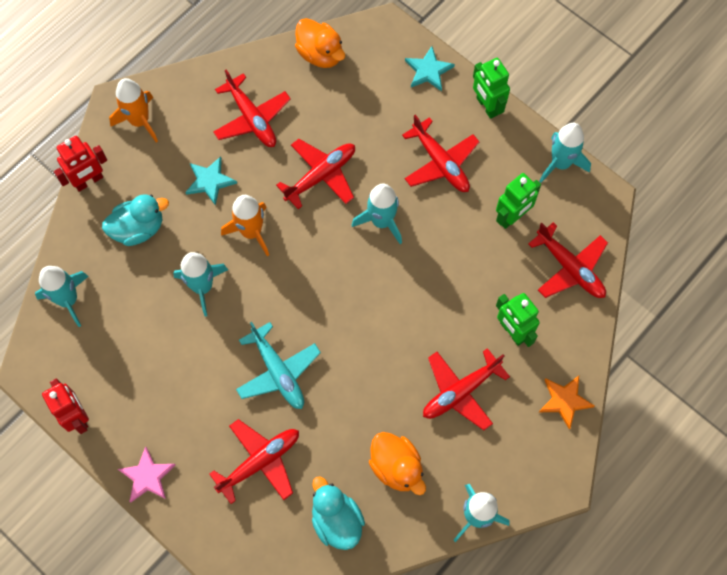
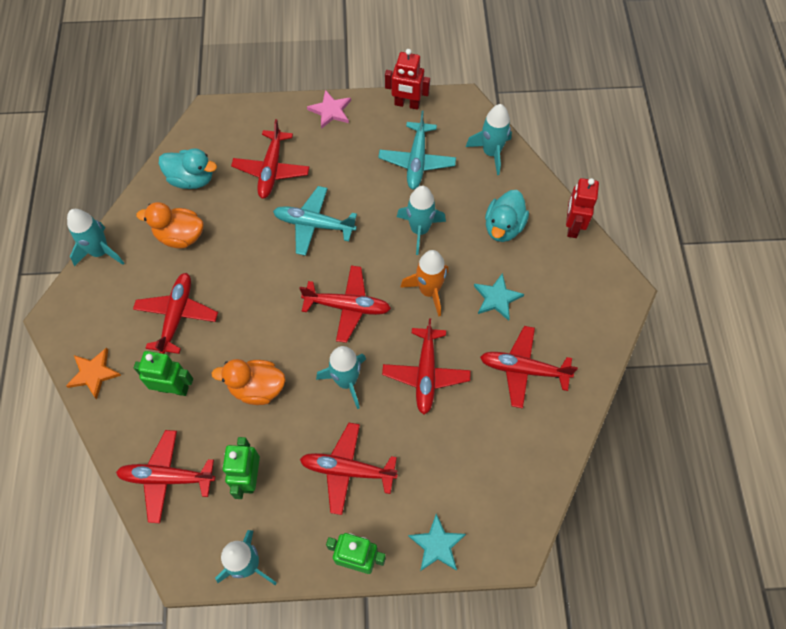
camera: 135 degrees right, 5 degrees down
(134, 350) = (417, 161): none -> turquoise plane
(139, 121) = (594, 293): orange rocket -> none
(320, 54) = (535, 472): orange duck -> orange duck (257, 388)
(323, 276) = (348, 307): none -> red plane

